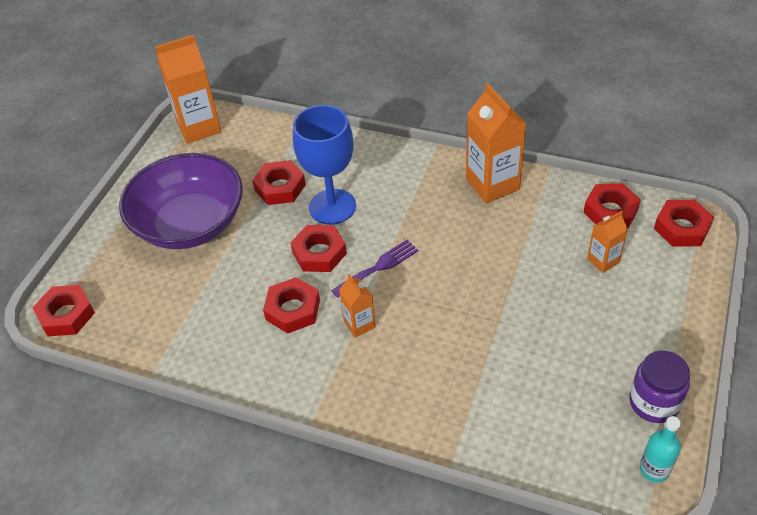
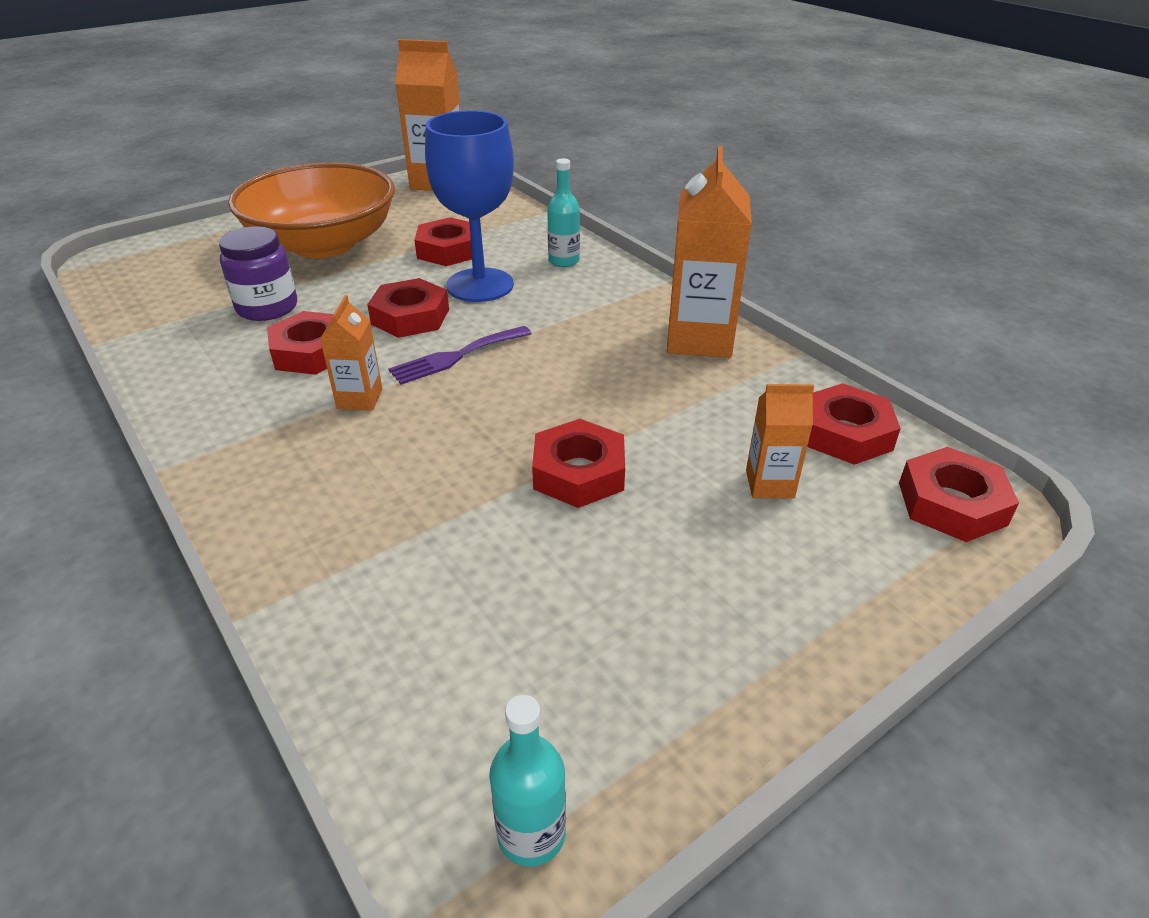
camera: 30 degrees right, 10 degrees down
(66, 315) = (118, 264): red nut -> red nut (579, 472)
(190, 223) = (323, 244): purple bowl -> orange bowl
(361, 161) = (564, 261): none -> turquoise bottle
(378, 267) = (456, 356): purple fork -> purple fork turned 150 degrees clockwise
(654, 402) = (648, 722): purple jar -> purple jar (267, 307)

